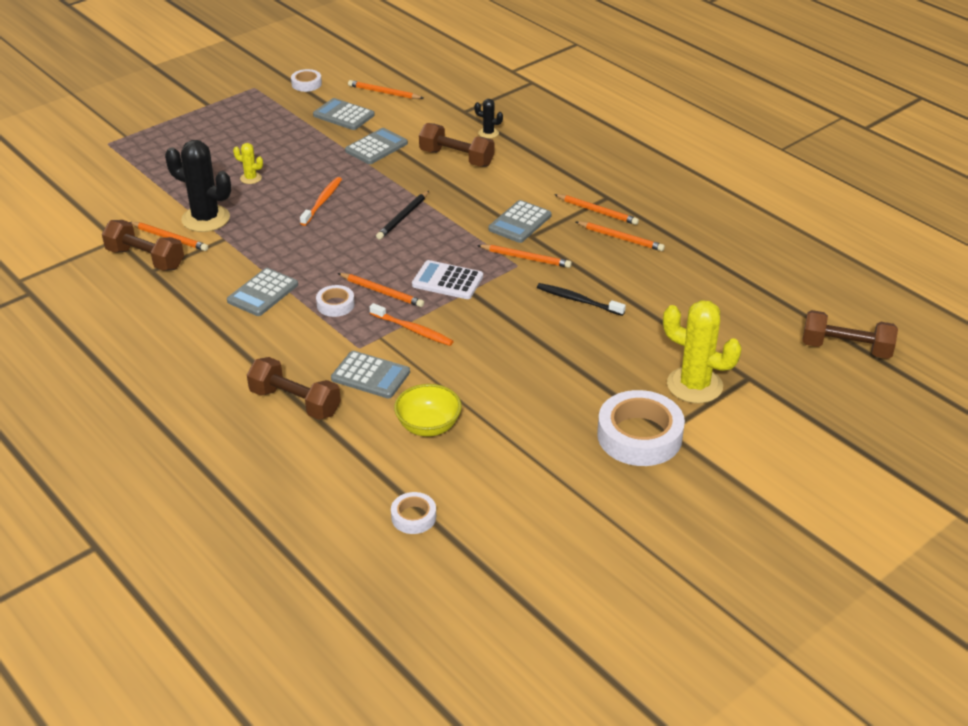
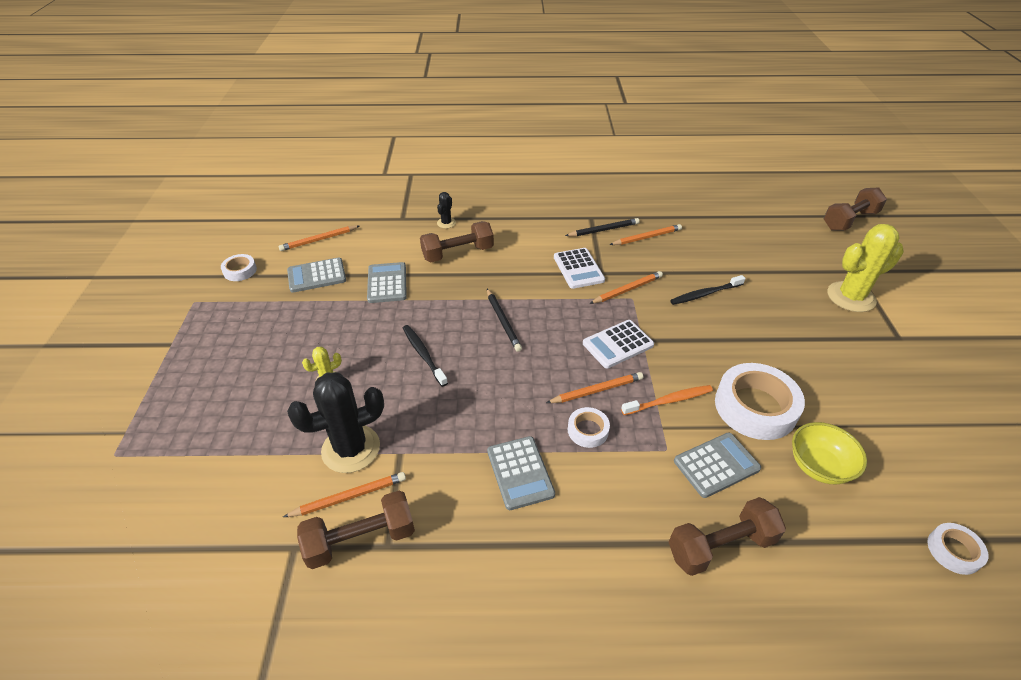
camera: 50 degrees left, 5 degrees up
(322, 201) = (423, 354): orange toothbrush -> black toothbrush
(488, 133) = (446, 223): black cactus -> black cactus turned 45 degrees counterclockwise
(520, 222) = (578, 269): grey calculator -> white calculator
(597, 211) = (603, 230): orange pencil -> black pencil
(639, 436) = (899, 353): white tape -> white tape (755, 407)

